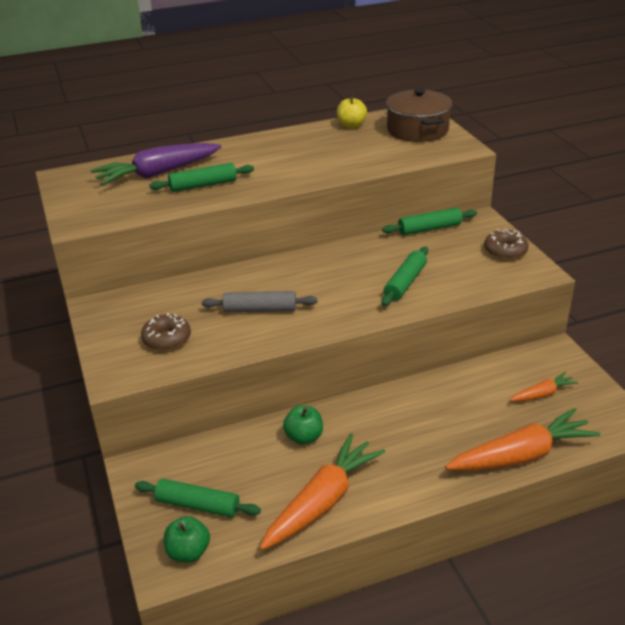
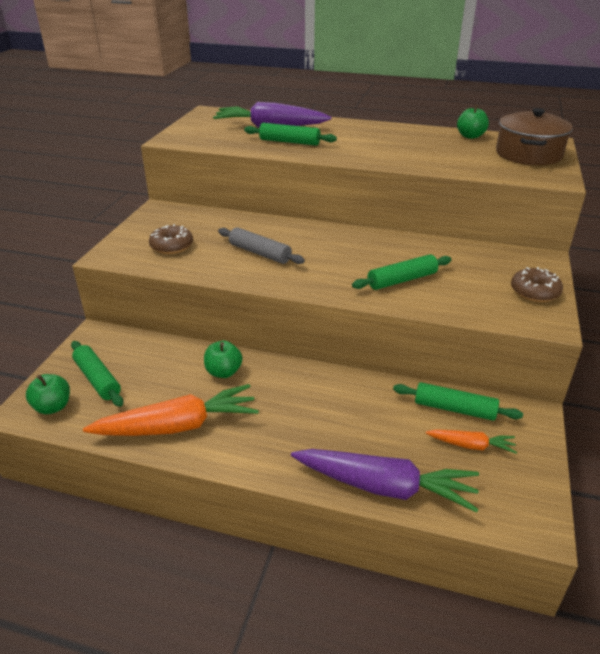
camera: 35 degrees right, 0 degrees up
(351, 125) = (470, 136): yellow apple -> green apple
(429, 229) = (481, 248): green rolling pin -> green rolling pin (454, 409)
(521, 455) = (385, 487): orange carrot -> purple carrot

